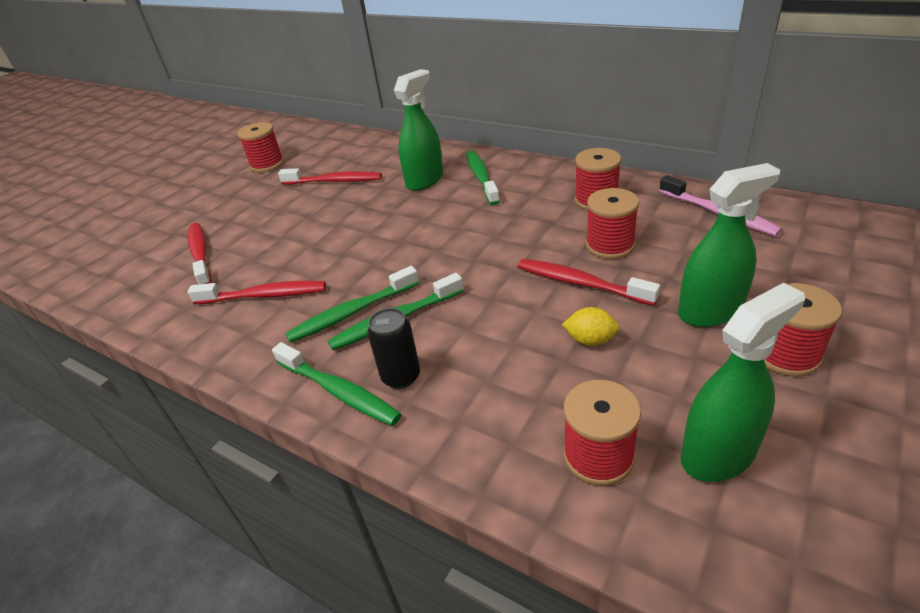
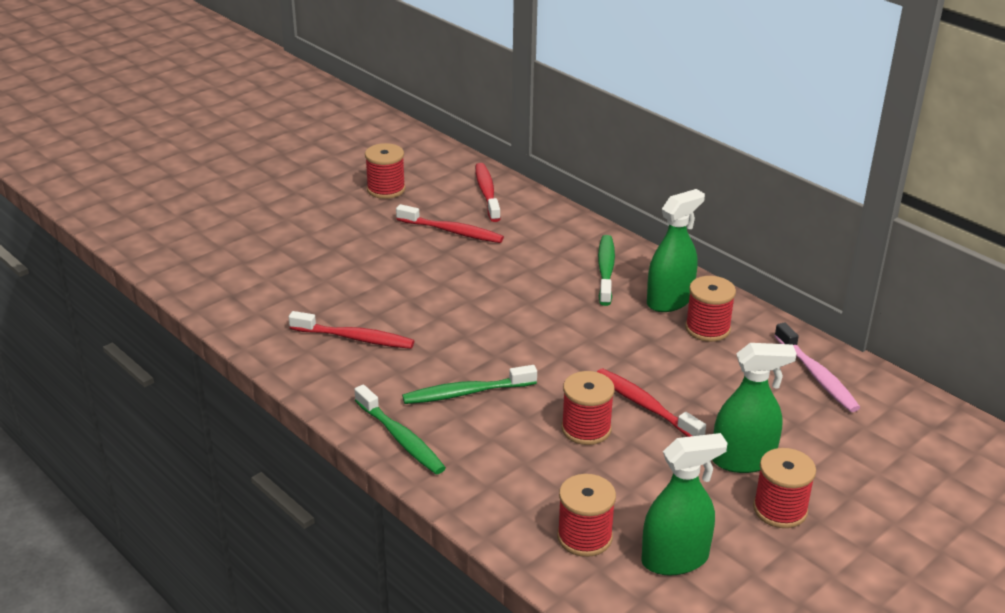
camera: 10 degrees right, 5 degrees down
(200, 254) = (301, 279): red toothbrush -> red toothbrush (487, 193)
(351, 312) = (430, 376): green toothbrush -> none
(401, 376) = (455, 441): black can -> none
(424, 180) = (546, 257): green spray bottle -> green spray bottle (669, 301)
(590, 340) = (626, 455): yellow lemon -> none
(610, 245) = (693, 378): red spool -> red spool (586, 429)

